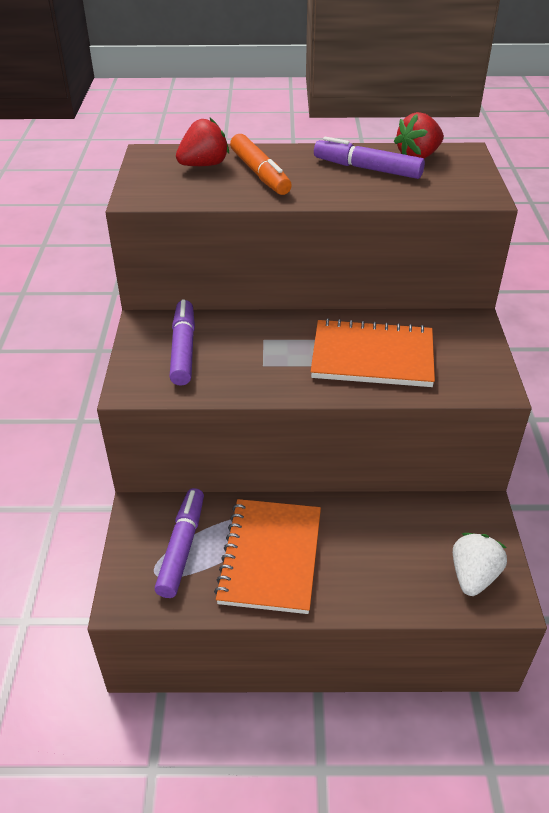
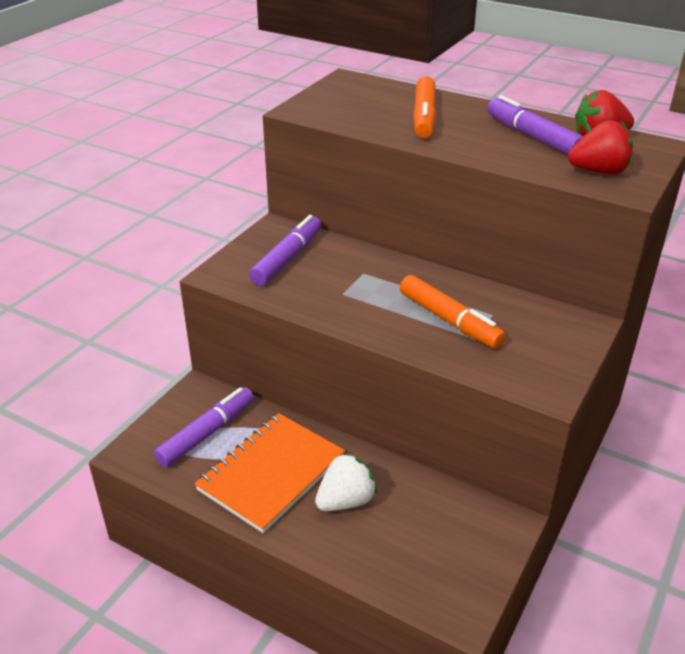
camera: 30 degrees right, 5 degrees down
(204, 165) = (382, 98): red strawberry -> red strawberry (599, 171)
(372, 356) = (449, 320): orange notebook -> orange marker
(473, 576) = (444, 576): white strawberry -> white strawberry (346, 501)

